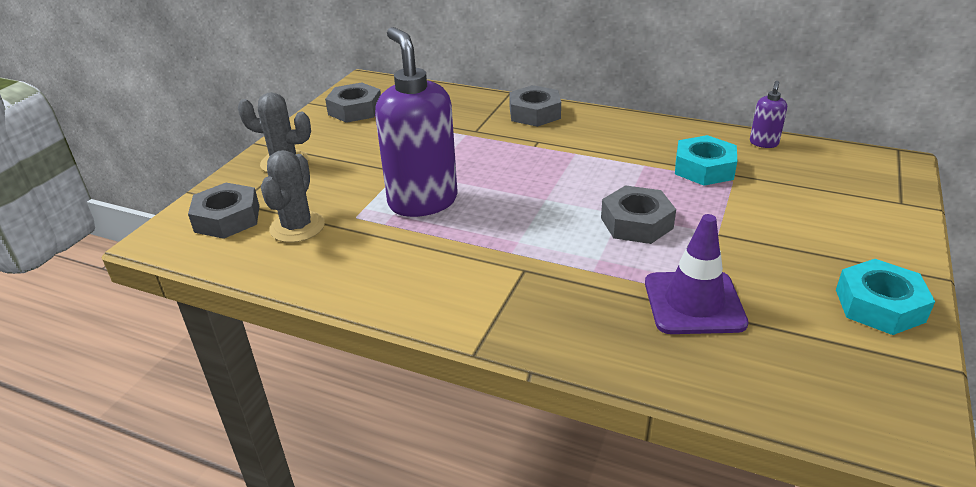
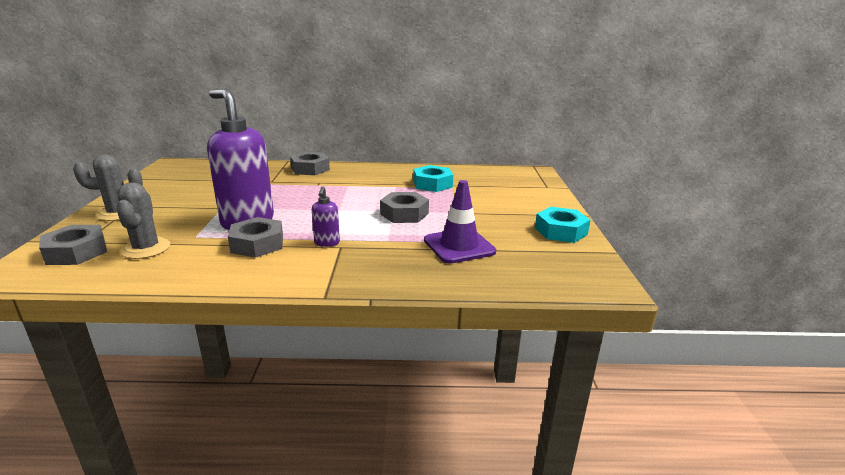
camera: 25 degrees left, 10 degrees down
(355, 110) = (170, 179): grey nut -> grey nut (257, 244)
(763, 143) = (461, 170): purple soap dispenser -> purple soap dispenser (327, 243)

